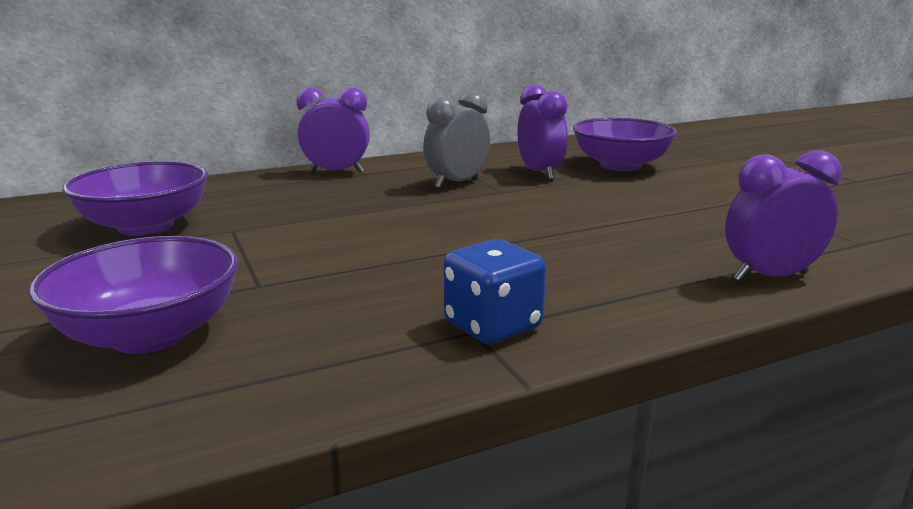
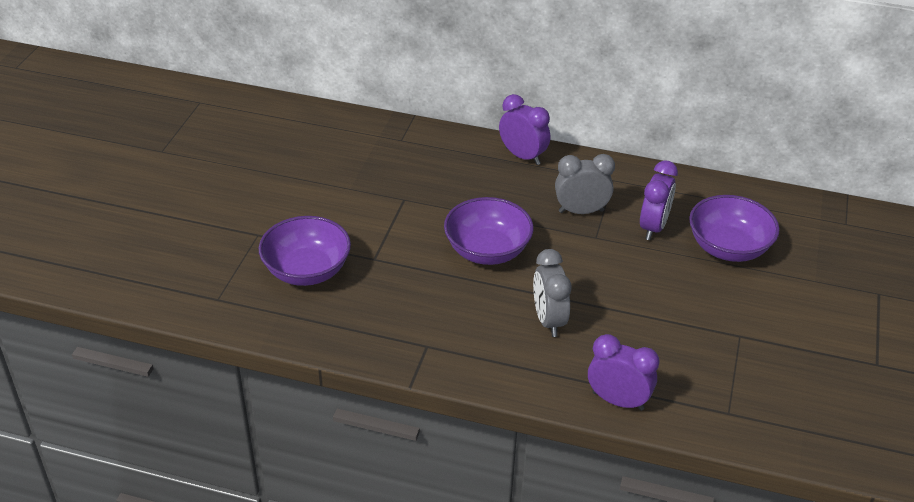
camera: 40 degrees right, 20 degrees up
(146, 226) = (367, 172): purple bowl -> purple bowl (487, 250)
(493, 326) = (438, 348): blue dice -> none
(573, 252) = (549, 320): none -> grey clock

